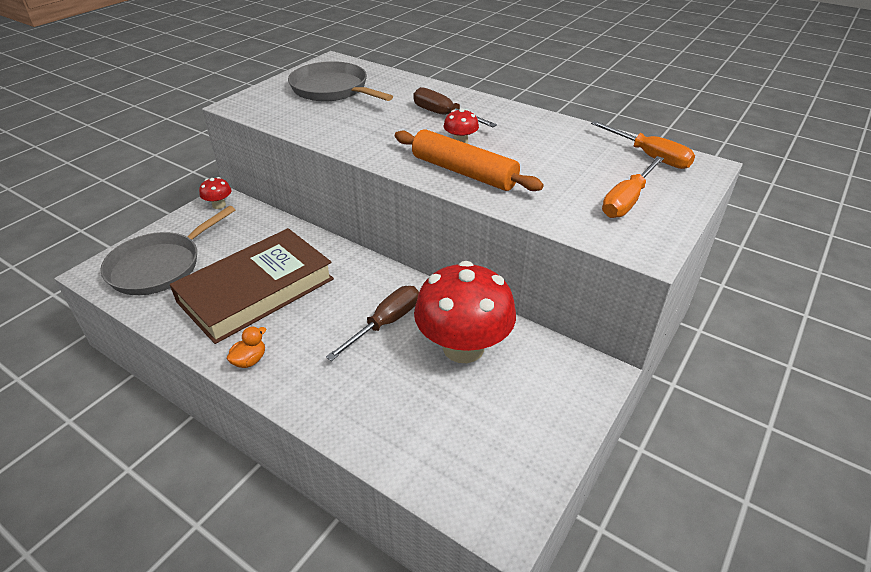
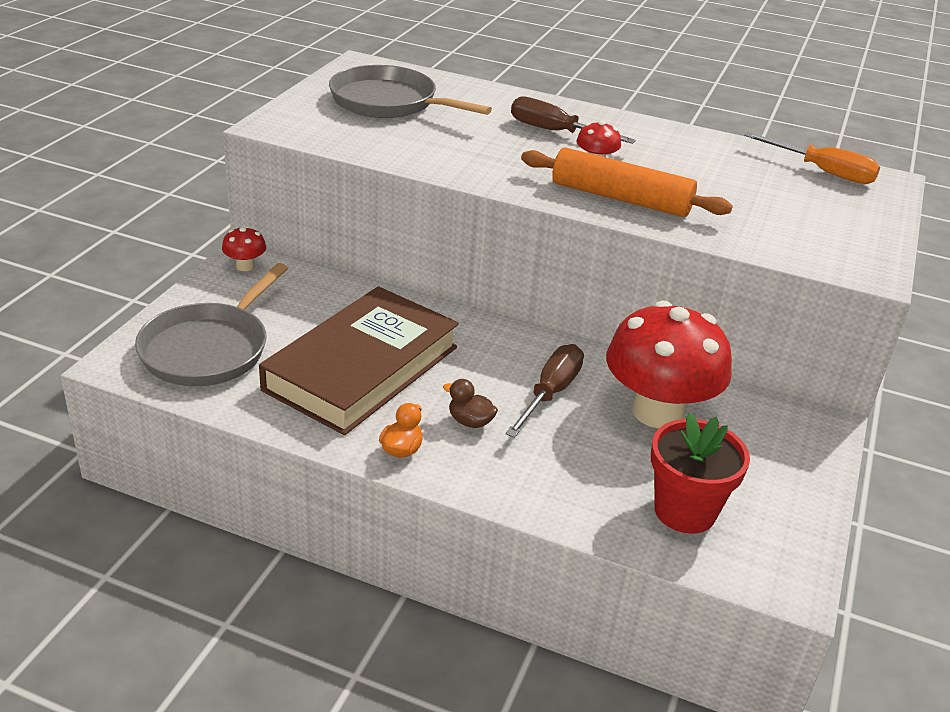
camera: 15 degrees left, 5 degrees down
(312, 342) = (470, 422): none -> brown duck
(444, 440) = (685, 511): none -> red flower pot
(627, 200) = (823, 221): orange screwdriver -> none

